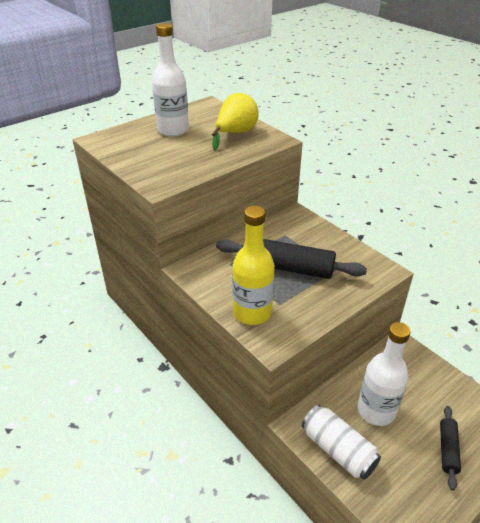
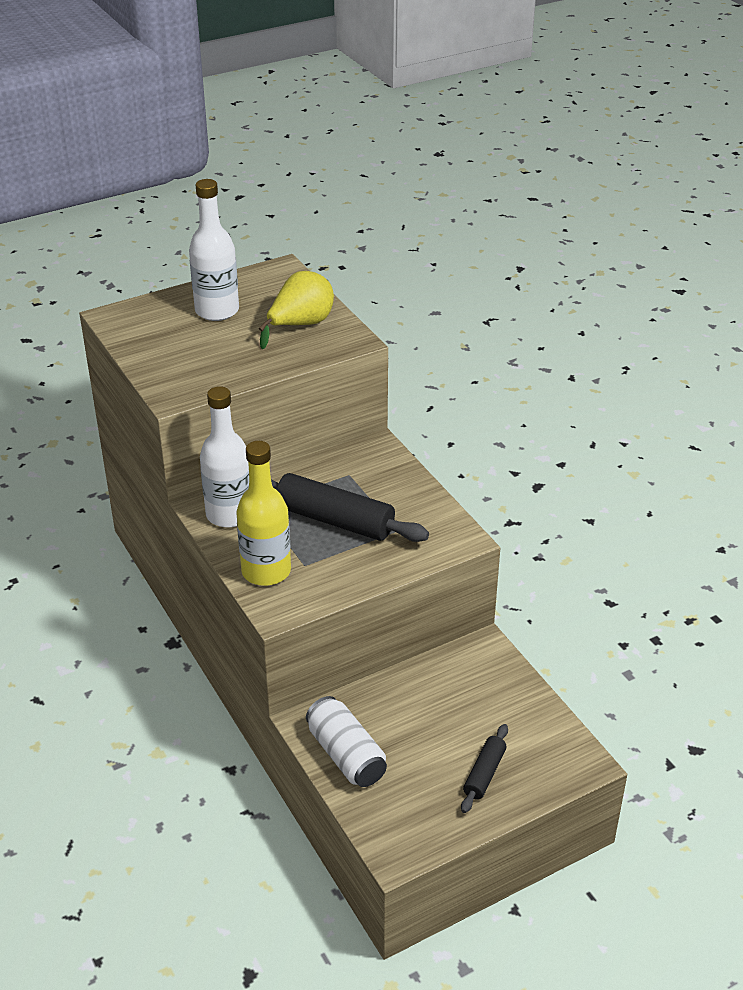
camera: 10 degrees right, 0 degrees up
(376, 411) = (414, 719): white bottle -> white bottle (229, 514)

